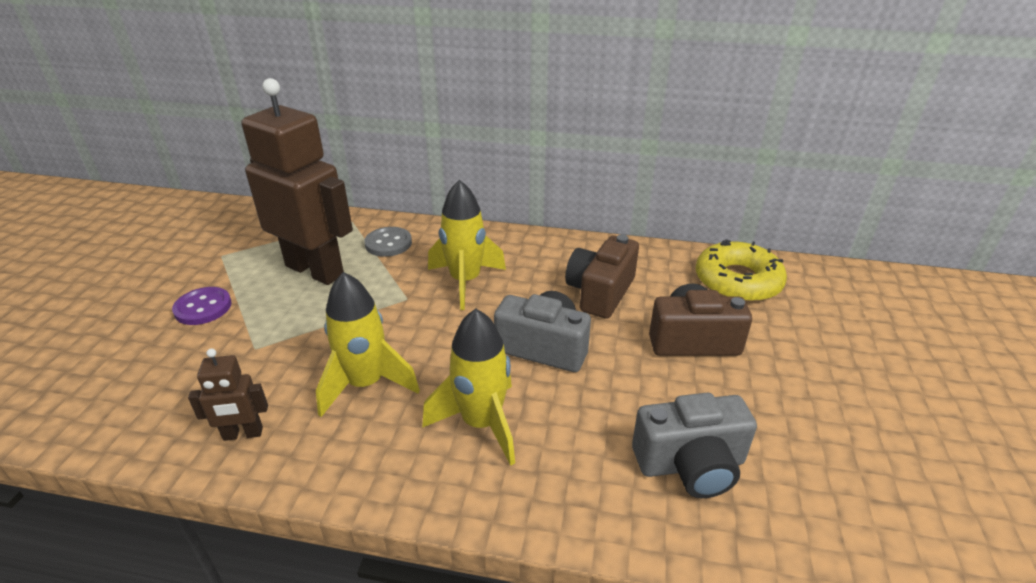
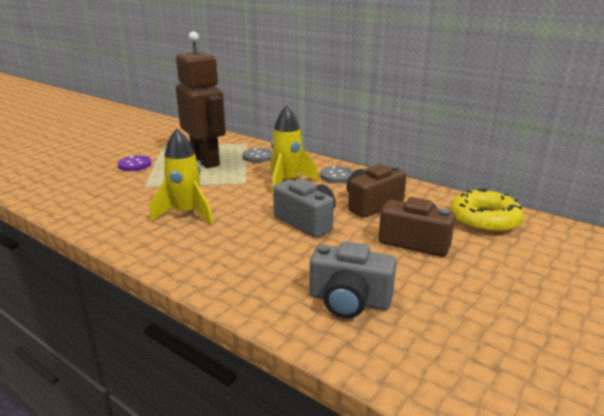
camera: 25 degrees right, 10 degrees down
(243, 434) = (106, 218): brown robot -> none
(481, 423) = (234, 246): yellow rocket -> none
(522, 254) = (337, 176): none -> grey button

